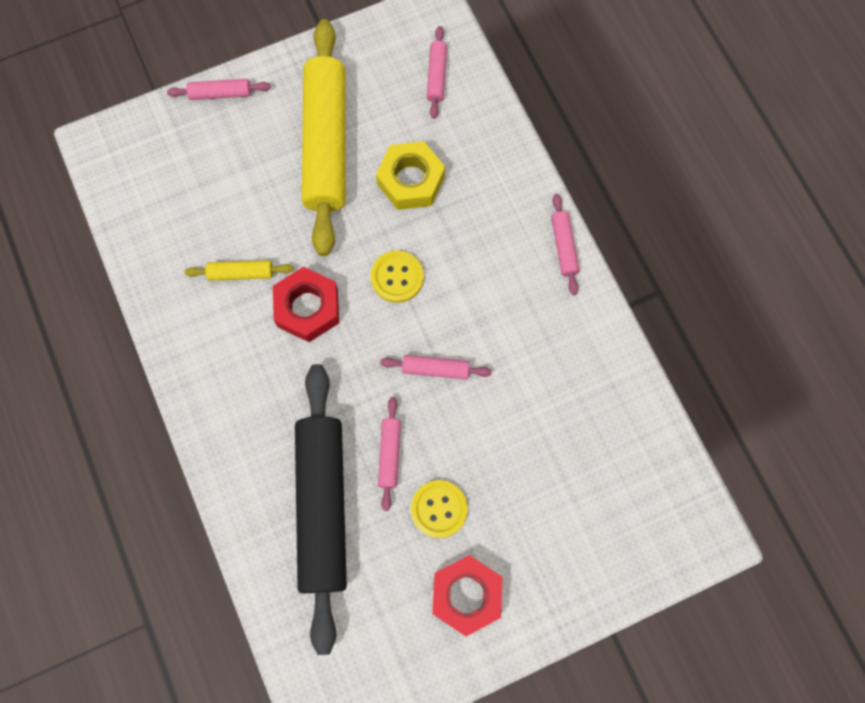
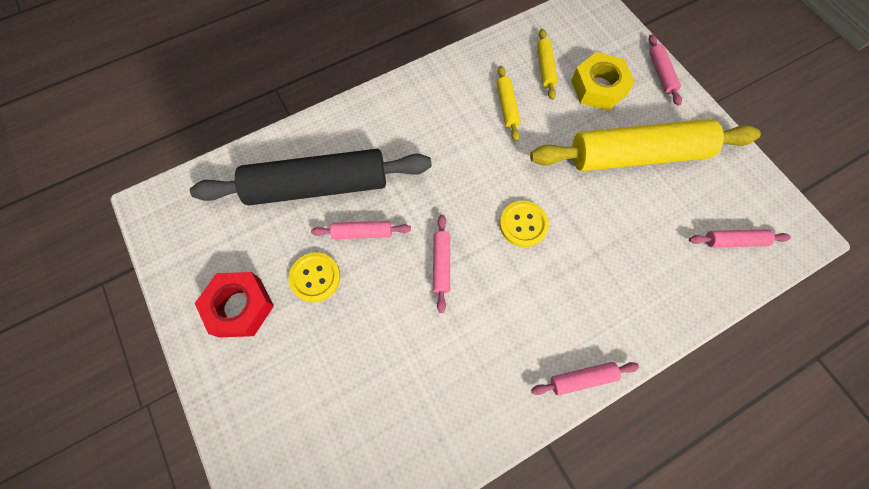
camera: 85 degrees right, 5 degrees down
(190, 220) = (545, 68): none -> yellow rolling pin
(307, 308) = (484, 157): red nut -> none
(411, 180) = (619, 227): yellow nut -> yellow nut (598, 87)

